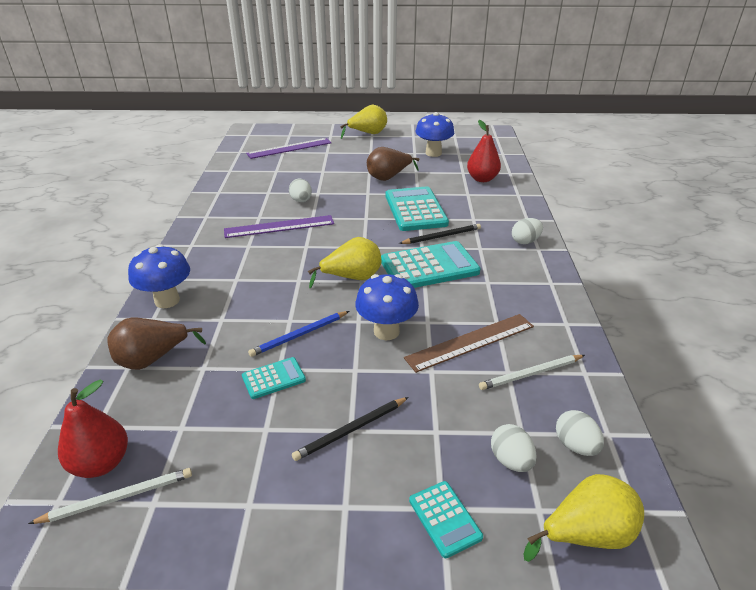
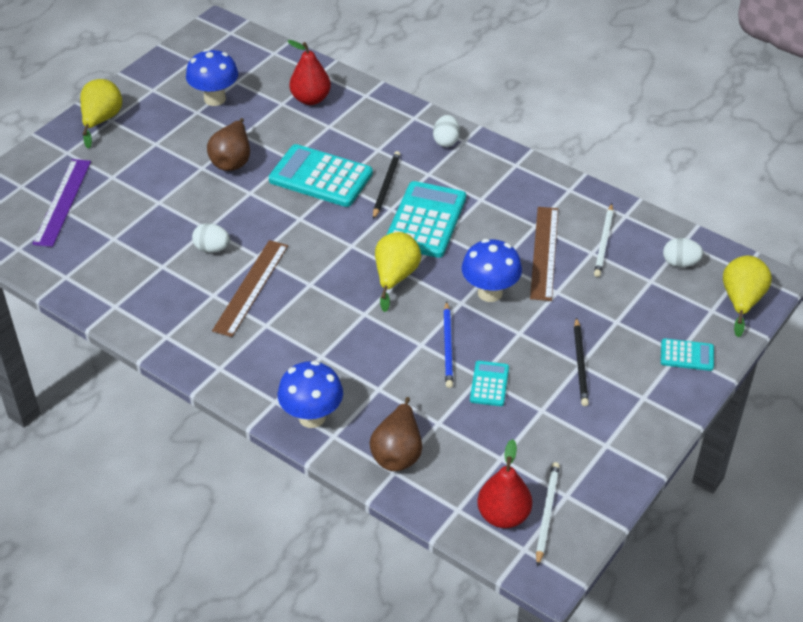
camera: 55 degrees left, 10 degrees up
(279, 226) = (251, 287): purple ruler -> brown ruler
(511, 460) = (668, 300): white egg -> none

